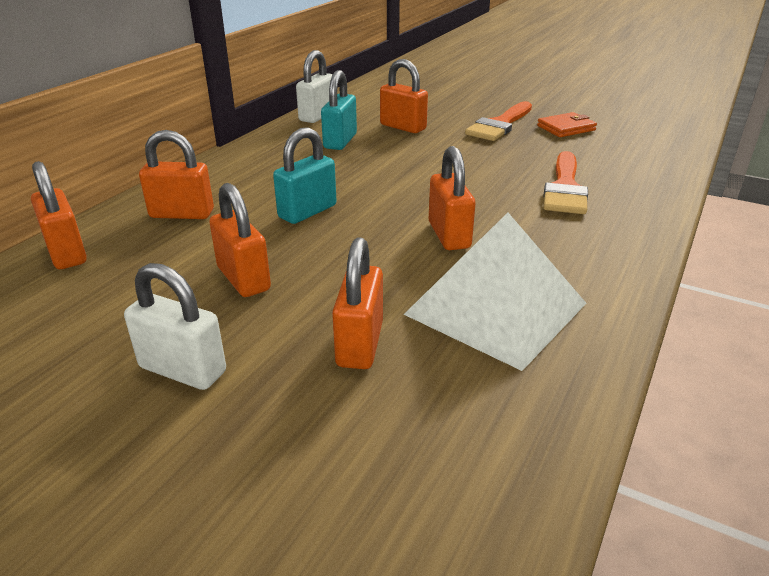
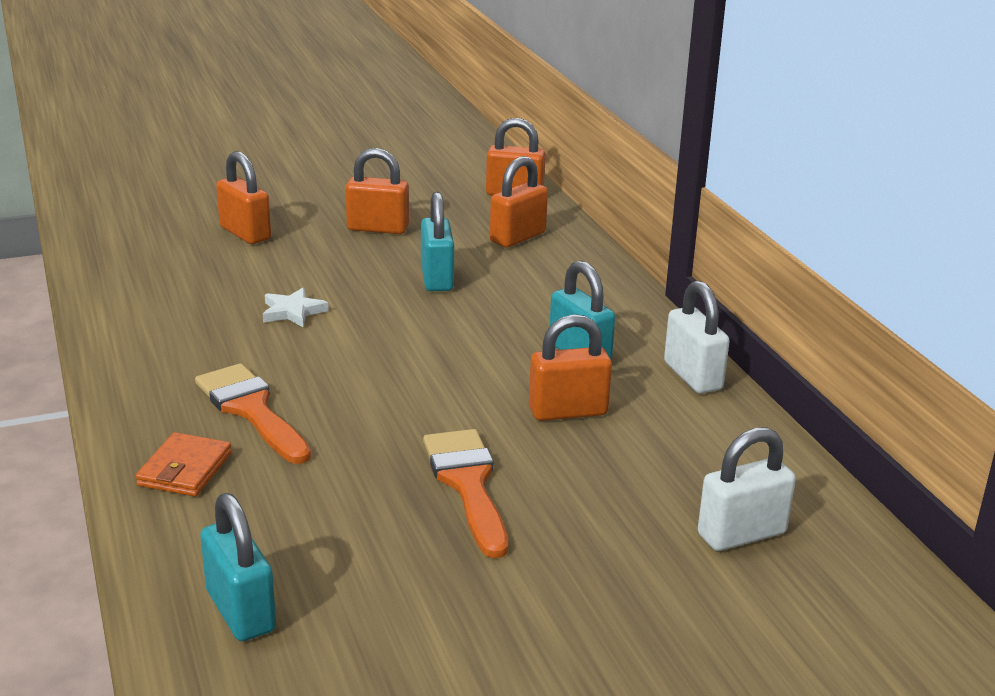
camera: 130 degrees right, 5 degrees down
(183, 370) = (317, 192): white padlock -> white padlock (741, 534)
(449, 235) = (293, 311): orange padlock -> white star
(495, 308) = (187, 281): white pyramid -> none
(566, 128) = (373, 529): orange wallet -> orange wallet (185, 469)
(655, 128) = (240, 611): none -> turquoise padlock

